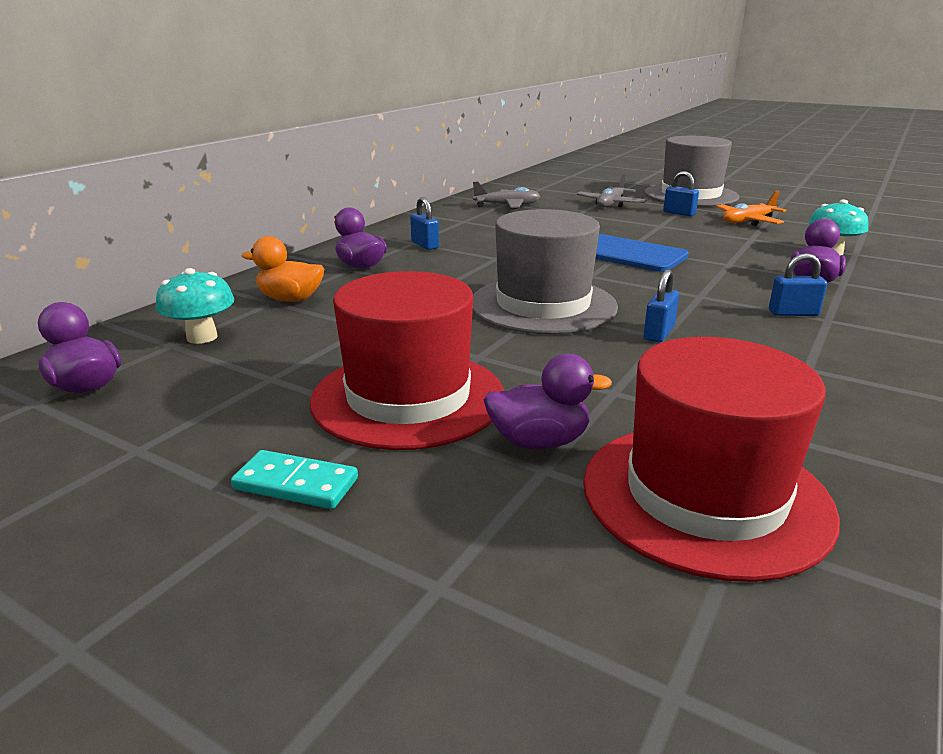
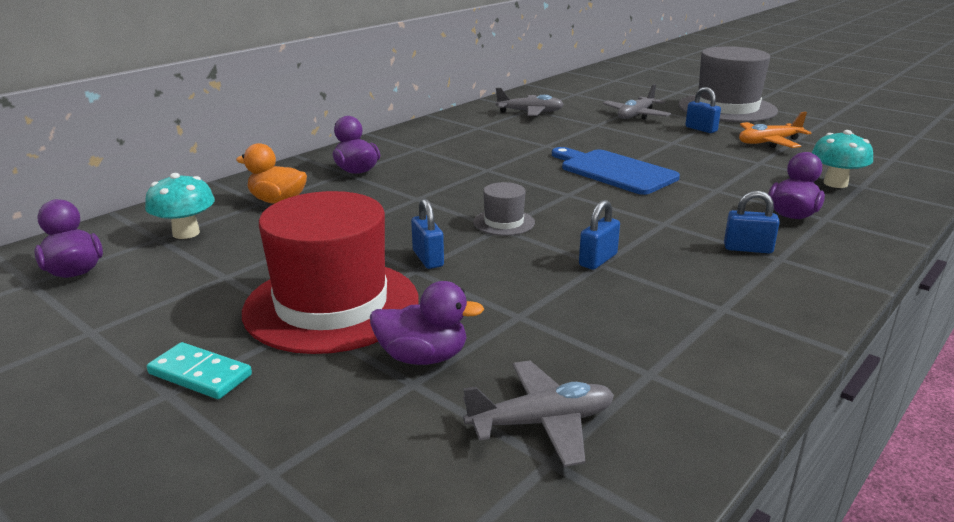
camera: 10 degrees right, 0 degrees up
(425, 245) = (427, 152): blue padlock -> blue padlock (428, 258)
(543, 305) = (504, 222): grey hat -> grey hat, size x0.44
(705, 496) = (542, 423): red hat -> grey plane

